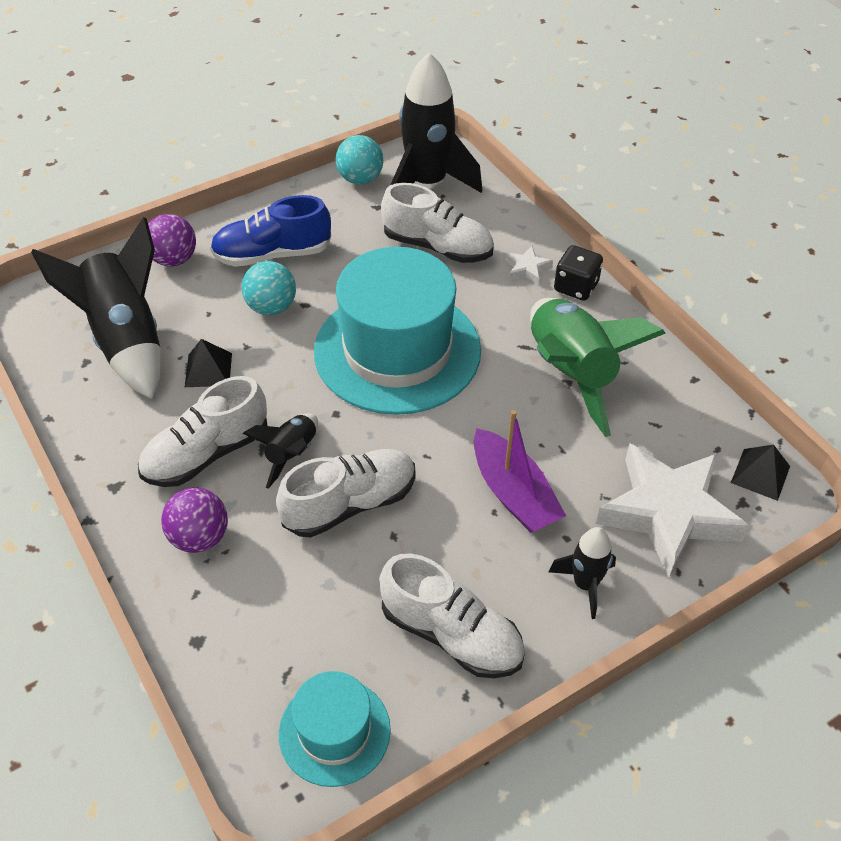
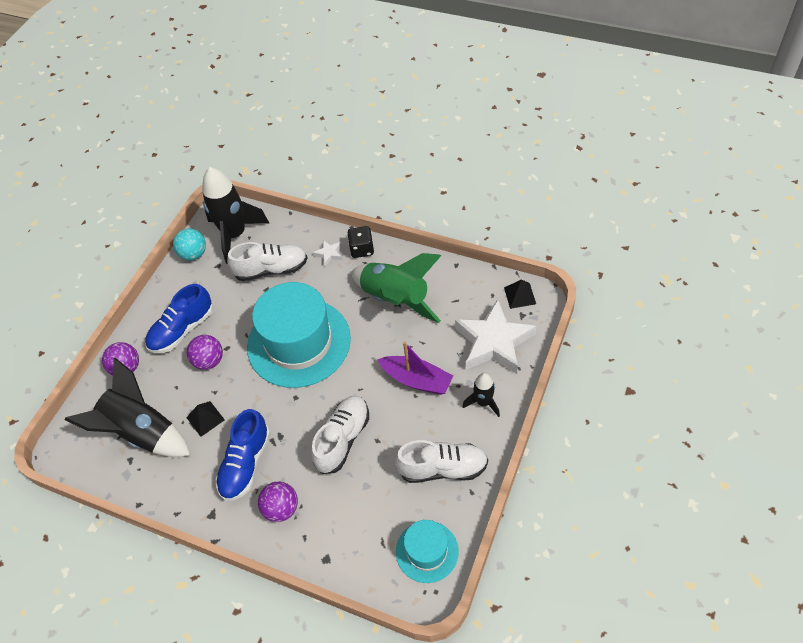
camera: 30 degrees left, 5 degrees up
(206, 453) = (246, 464): white shoe -> blue shoe
(271, 307) = (209, 361): turquoise ball -> purple ball
(291, 454) = (291, 434): black rocket -> none

